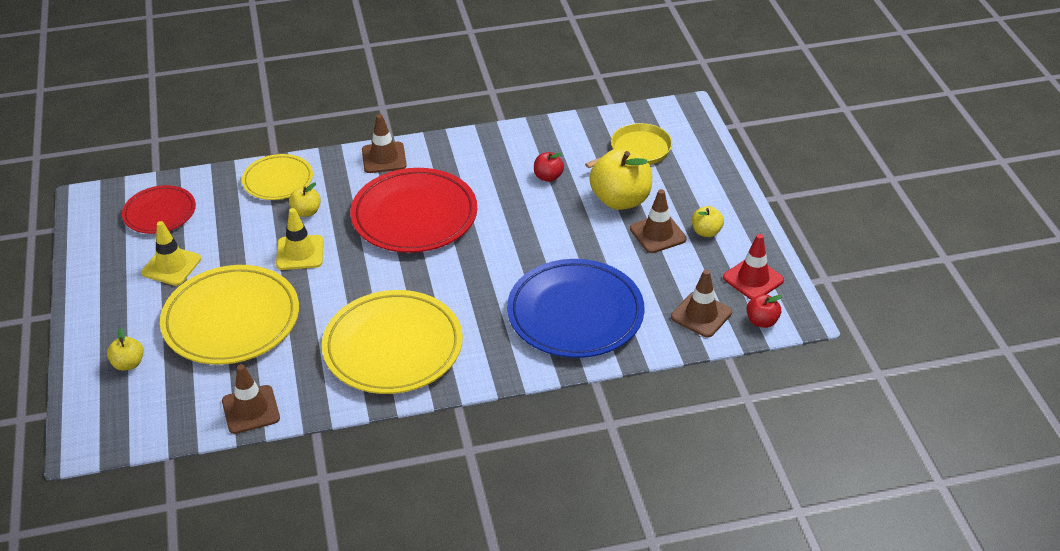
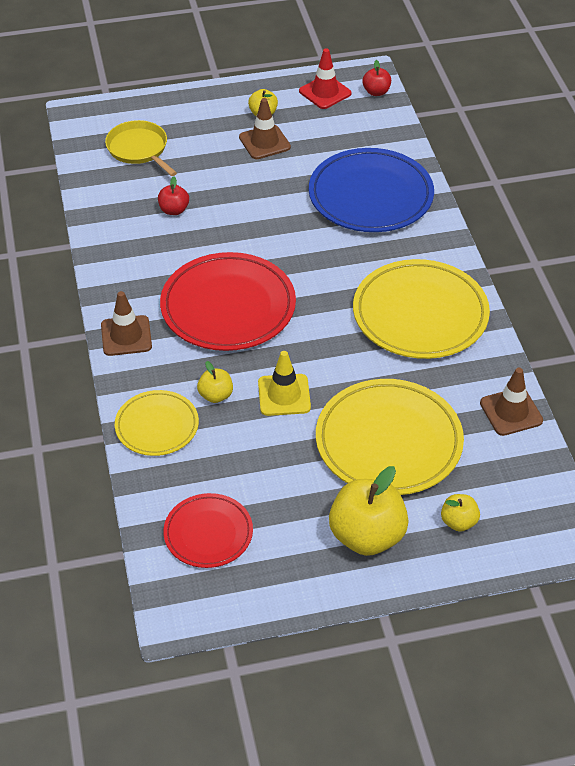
camera: 90 degrees left, 5 degrees up
(171, 266) = (303, 507): yellow traffic cone -> none
(620, 200) = (214, 163): yellow apple -> yellow apple (367, 536)
(701, 315) = (369, 123): brown traffic cone -> none

